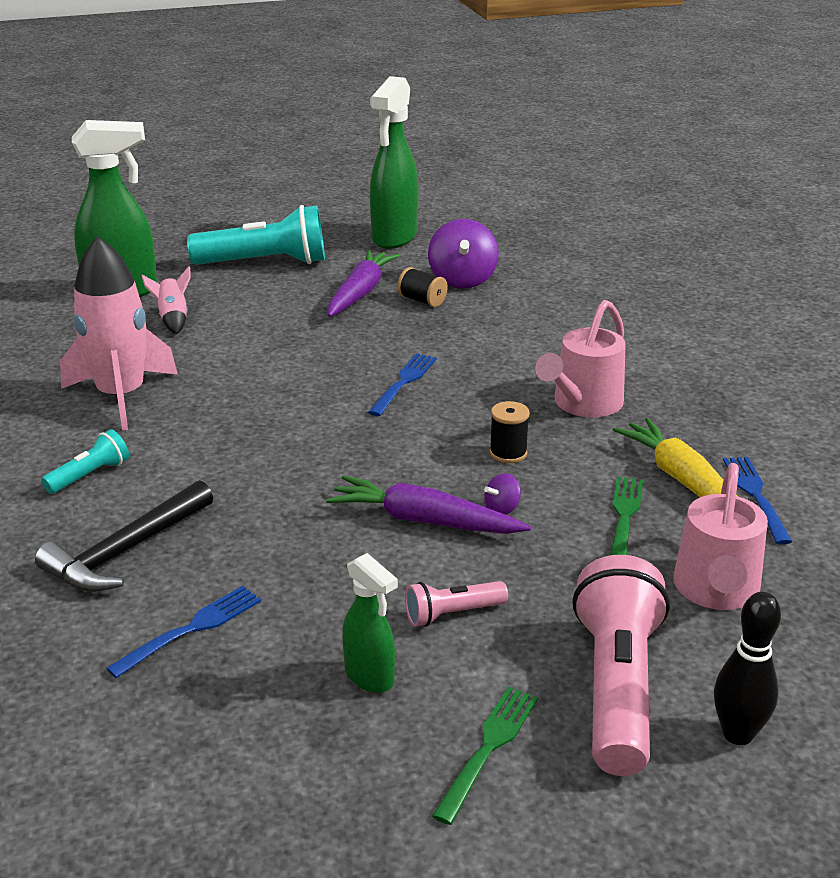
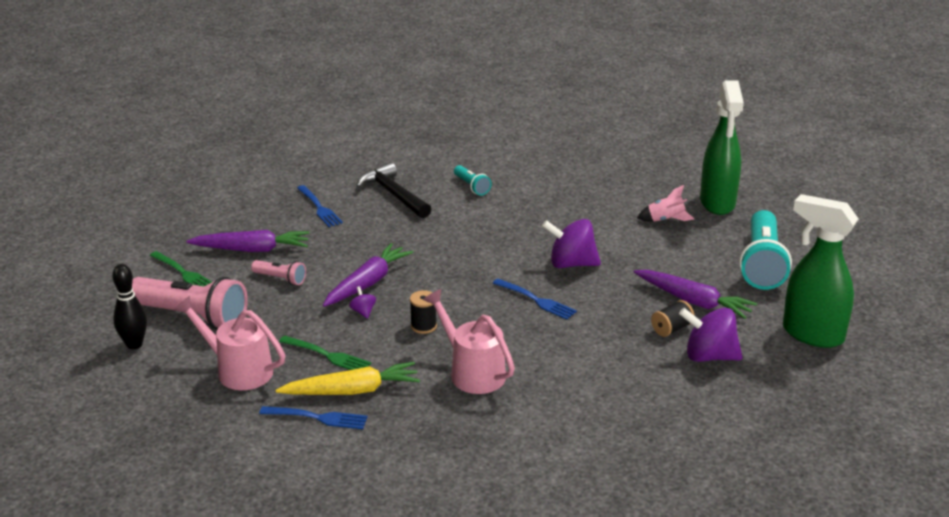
camera: 105 degrees right, 0 degrees up
(121, 396) = (559, 198): pink rocket -> none
(305, 369) = (571, 264): none -> purple spinning top
(370, 677) = (252, 249): green spray bottle -> purple carrot
(452, 614) = (280, 279): pink flashlight -> pink flashlight turned 120 degrees clockwise

